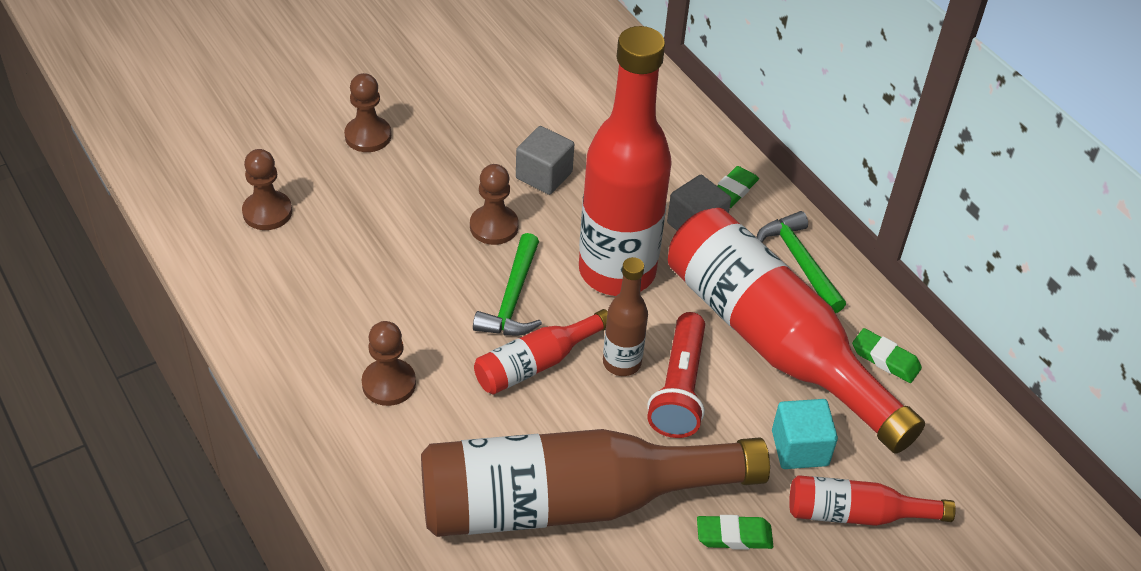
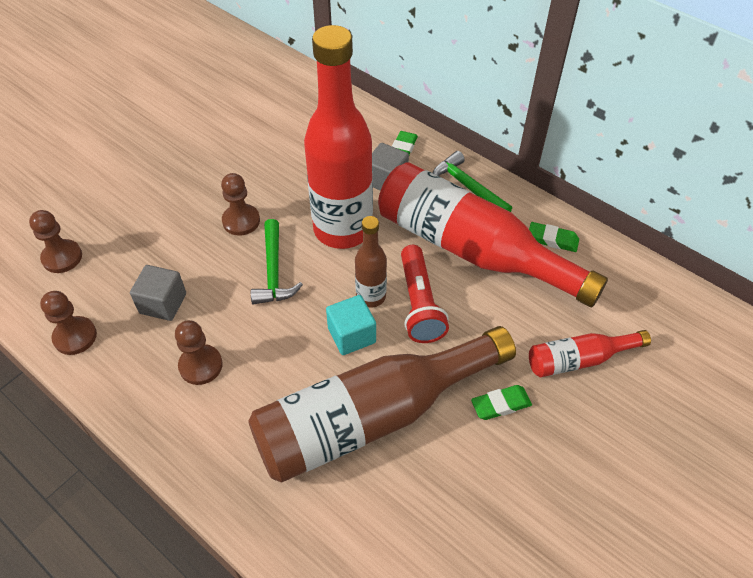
camera: 15 degrees left, 5 degrees up
(368, 136) = (123, 179): brown pawn -> brown pawn (75, 336)
(536, 363) = (308, 315): red bottle -> none
(544, 175) = (265, 173): grey cube -> grey cube (163, 303)
(799, 448) = (520, 322): turquoise cube -> turquoise cube (351, 335)

